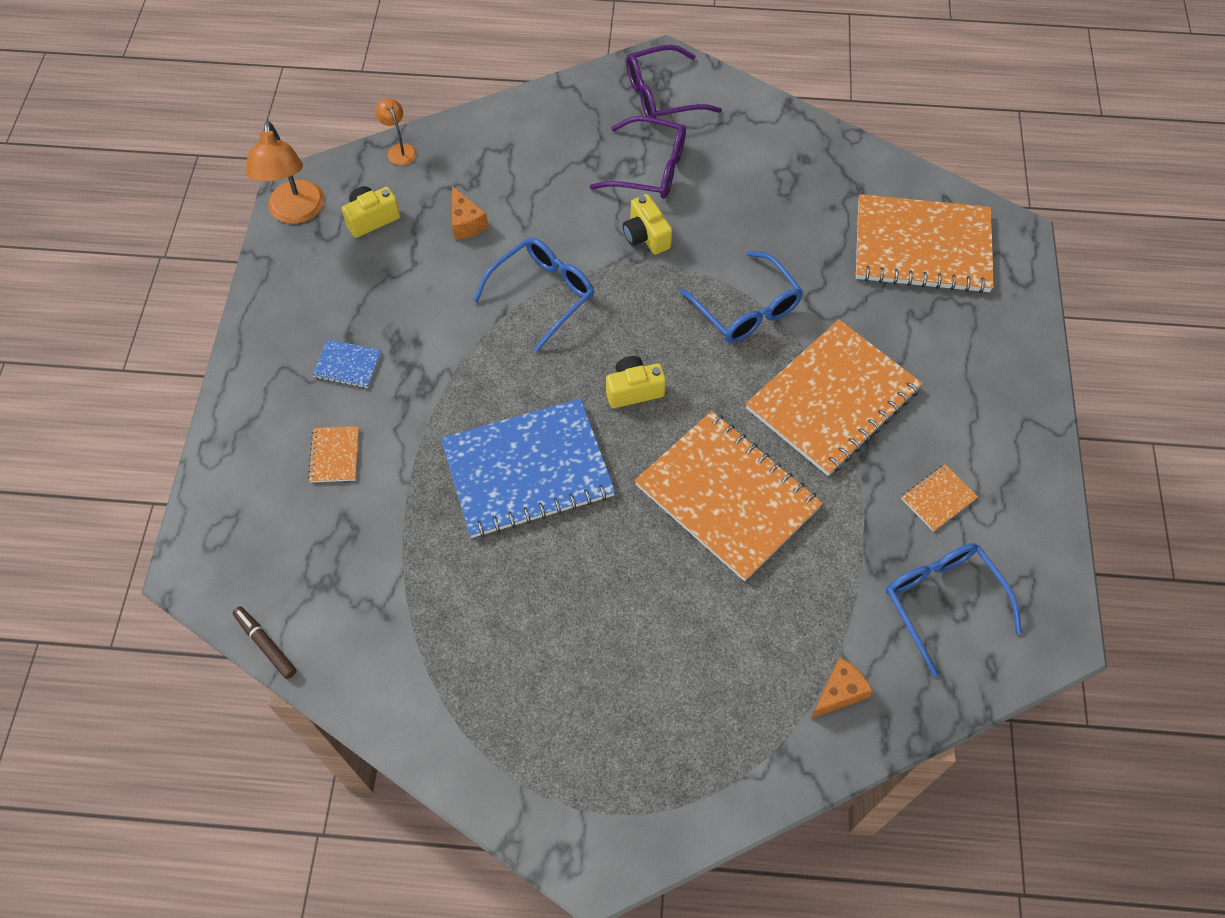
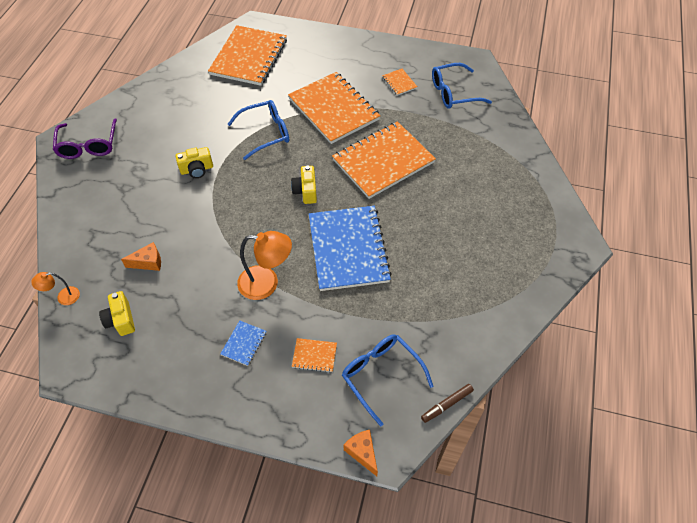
camera: 80 degrees left, 5 degrees down
(296, 212) = (93, 371): orange lamp -> orange lamp (267, 283)
(543, 294) = (222, 226): blue glasses -> blue glasses (381, 375)
(650, 169) = (145, 160): purple glasses -> none
(839, 692) = (496, 138): orange cheese -> orange cheese (362, 452)

